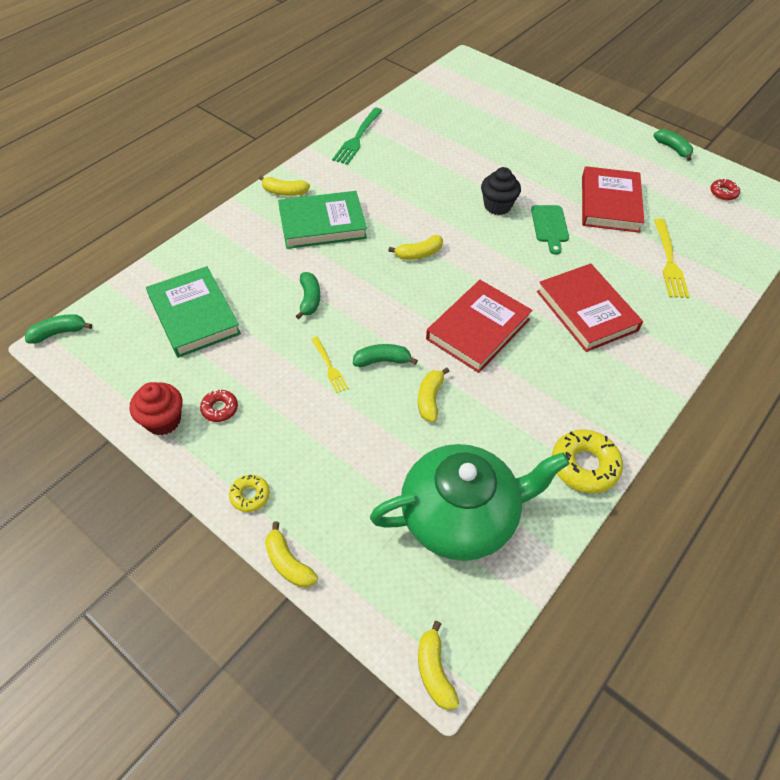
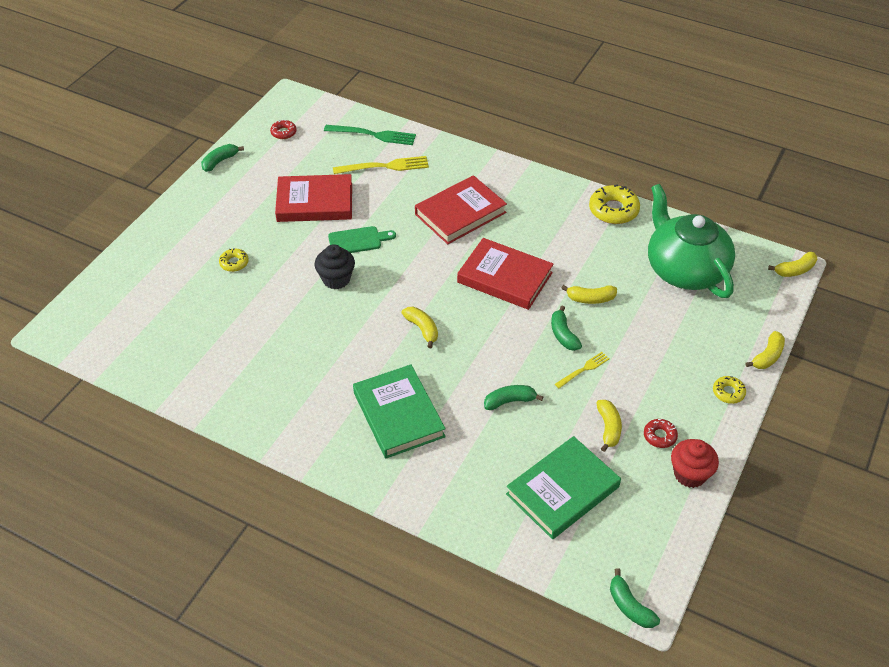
camera: 100 degrees left, 5 degrees down
(284, 192) = (353, 461): yellow banana -> yellow banana (608, 428)
(357, 138) = (237, 413): green fork -> green fork (374, 135)
(528, 148) = (234, 263): none -> yellow donut

